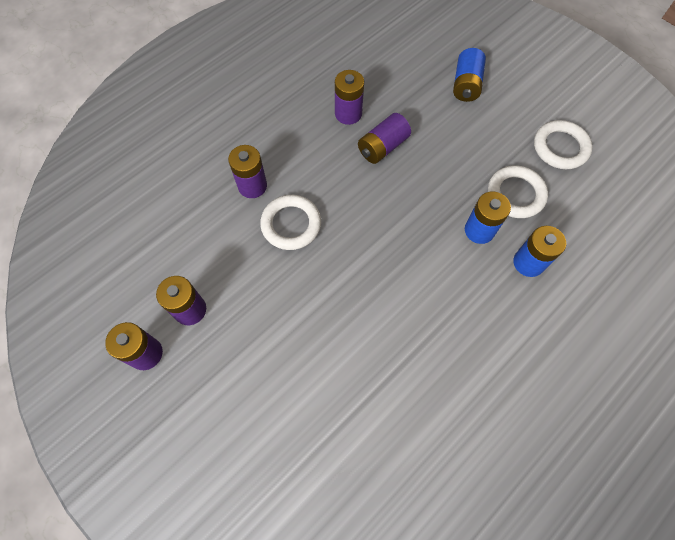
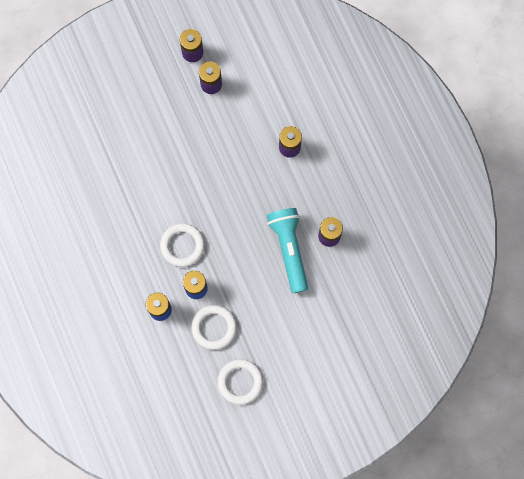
camera: 110 degrees right, 10 degrees up
(291, 224) = (249, 164): white ring -> white ring (182, 246)
(382, 147) = (289, 250): purple battery -> turquoise flashlight
(466, 85) = (325, 339): blue battery -> none

